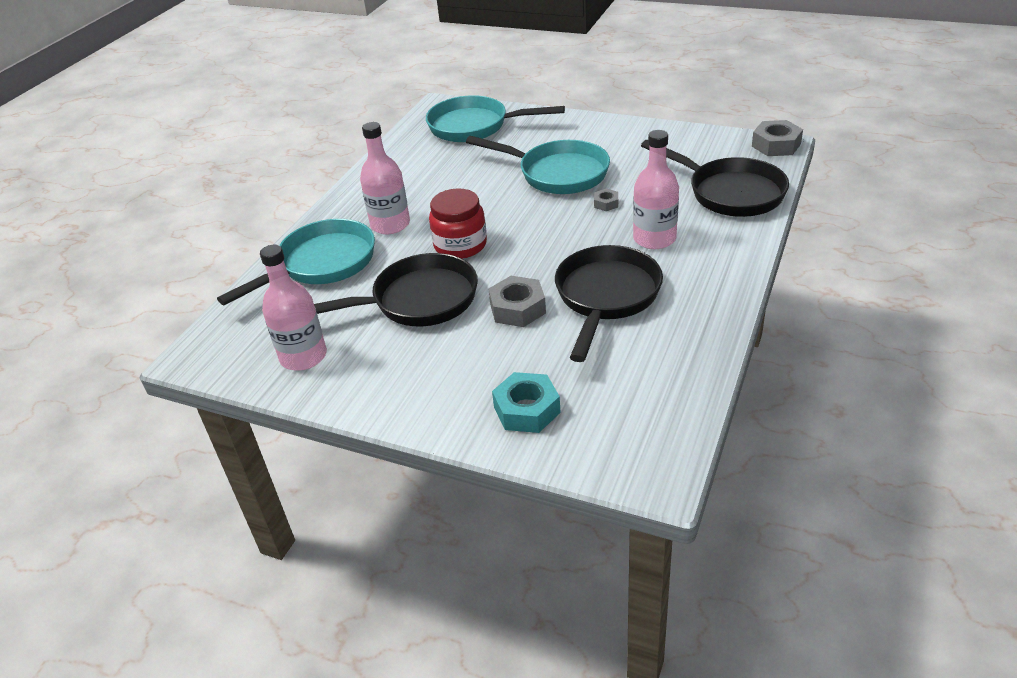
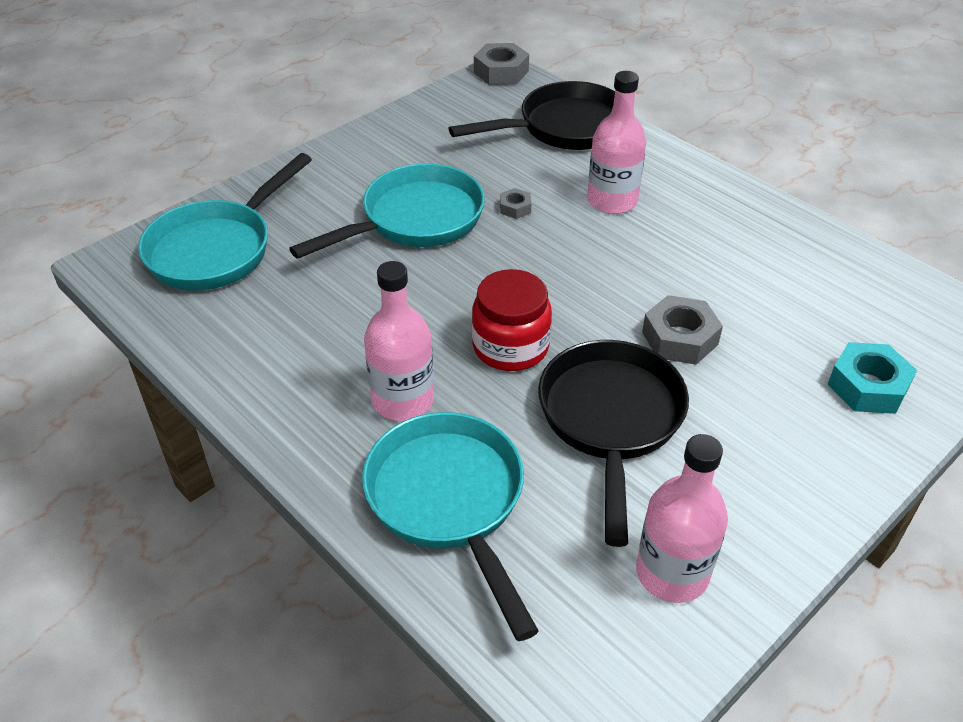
camera: 70 degrees left, 5 degrees up
(606, 297) = (698, 268): black pan -> none

